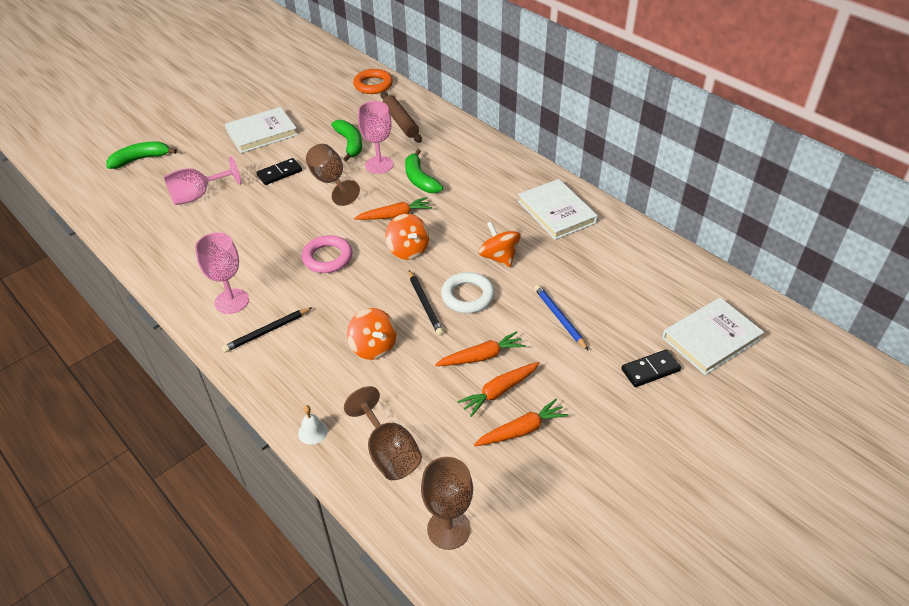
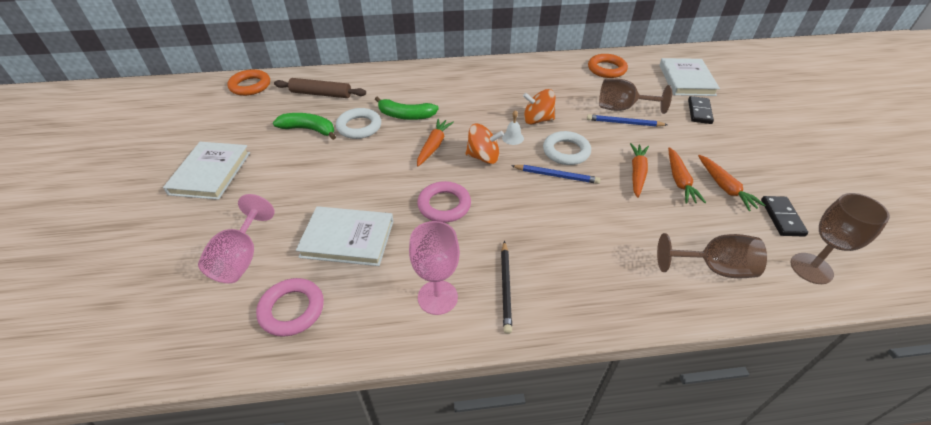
camera: 55 degrees left, 0 degrees up
(140, 159) = (103, 284): green banana -> none
(174, 242) = (292, 310): none -> pink ring
(279, 173) = (289, 186): black domino -> black domino (782, 217)
(312, 432) = (662, 308): white bell -> white bell (512, 138)
(331, 182) = (345, 161): brown goblet -> brown goblet (622, 108)
(373, 347) = (583, 225): orange spinning top -> none
(379, 165) = (359, 127): pink goblet -> white ring
(425, 304) = (556, 176): black pencil -> blue pencil
(521, 430) = (725, 187): orange carrot -> orange carrot turned 150 degrees clockwise
(556, 212) = (516, 77): white book -> white book (347, 238)
(653, 267) = (606, 69): none -> orange ring

